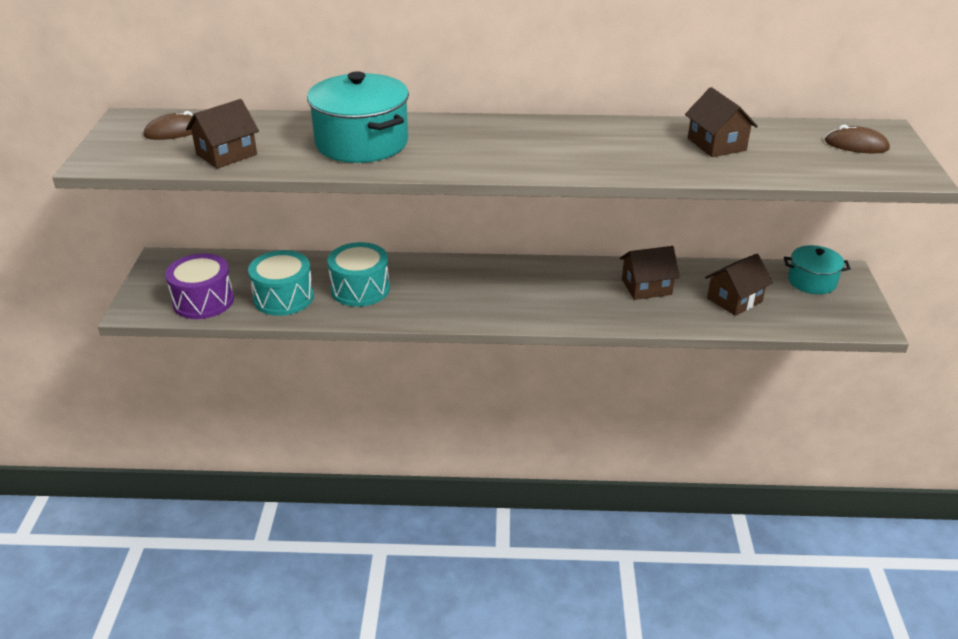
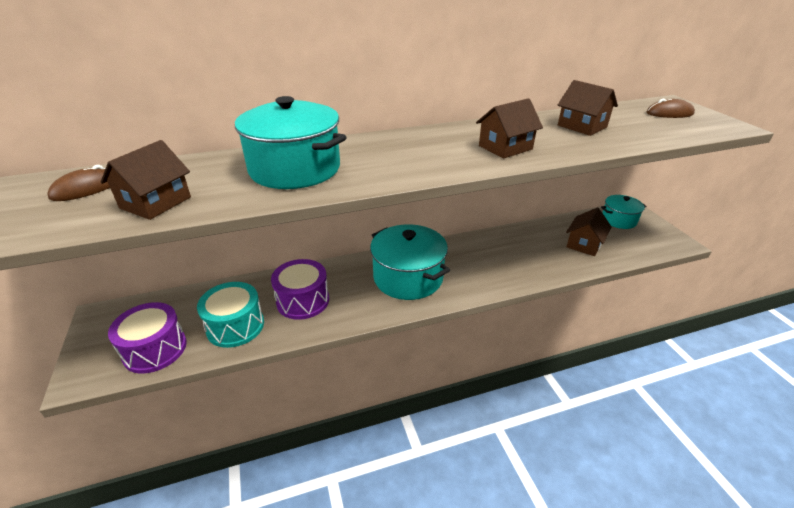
camera: 20 degrees left, 0 degrees up
(360, 289) = (303, 300): turquoise drum -> purple drum
(486, 291) = (408, 277): none -> turquoise pot
(646, 287) = (520, 248): brown house -> brown house (505, 147)

